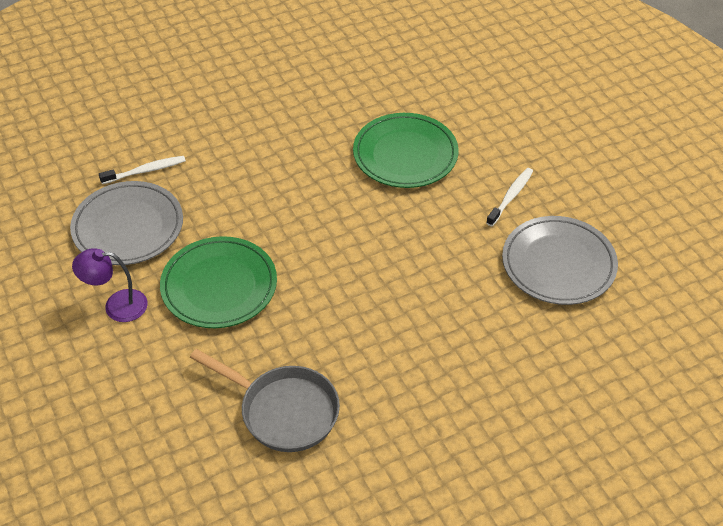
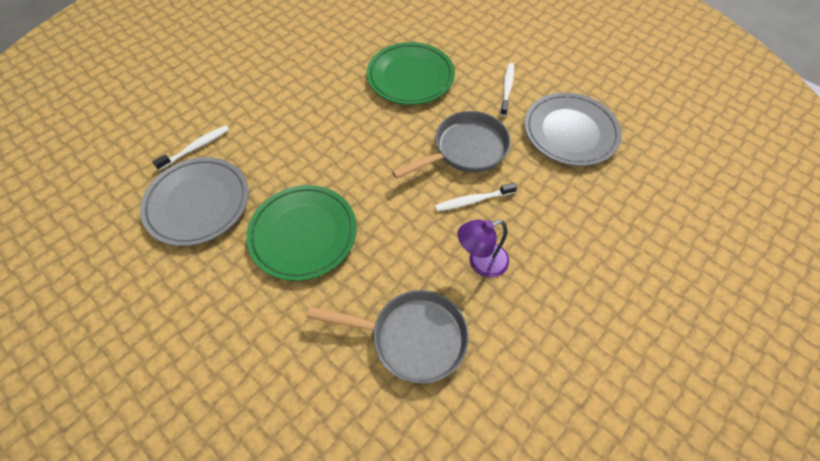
camera: 20 degrees left, 10 degrees up
(116, 306) = (214, 283): purple lamp -> purple lamp (480, 263)
(409, 304) = (473, 200): none -> white toothbrush
(427, 250) = (465, 150): none -> grey pan

